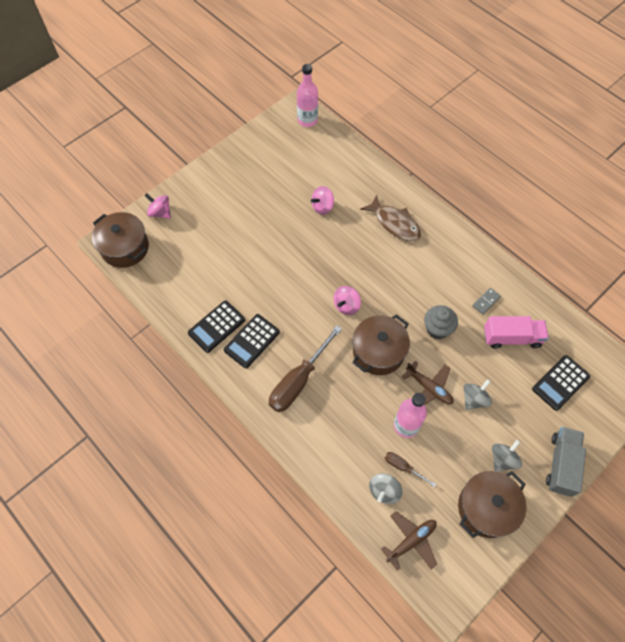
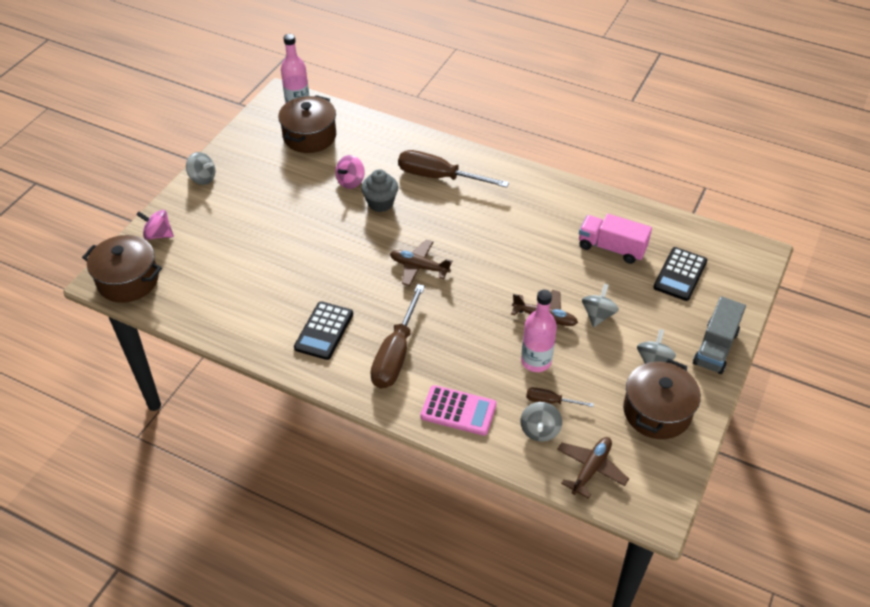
camera: 20 degrees left, 15 degrees down
(210, 170) = (202, 178): none -> grey spinning top
(216, 326) = (275, 328): black calculator -> none
(327, 450) = (458, 411): none -> pink calculator
(346, 305) = (419, 267): pink spinning top -> brown plane
(378, 351) = (474, 300): brown pot -> brown pot (309, 136)
(394, 223) = (439, 177): brown fish -> brown screwdriver
(437, 329) = (529, 261): grey cupcake -> grey cupcake (380, 203)
(486, 302) = (569, 223): grey domino -> none
(512, 337) = (611, 248): pink truck -> pink truck turned 135 degrees counterclockwise
(561, 464) = (715, 347): grey truck -> grey truck turned 150 degrees counterclockwise

